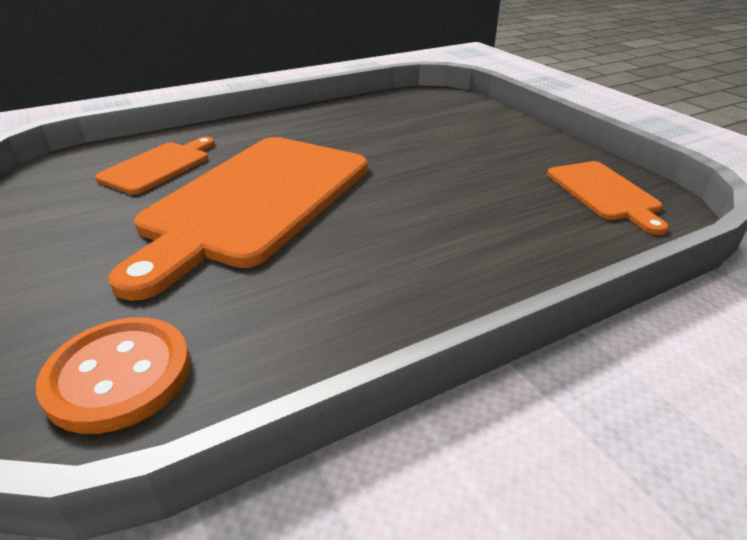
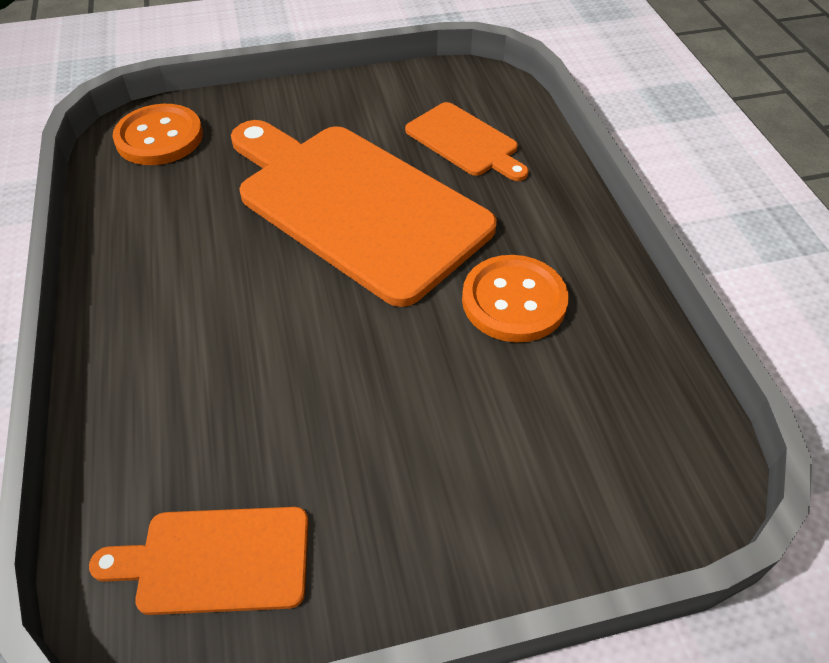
camera: 105 degrees right, 15 degrees up
(343, 135) = (514, 301): none -> orange button

